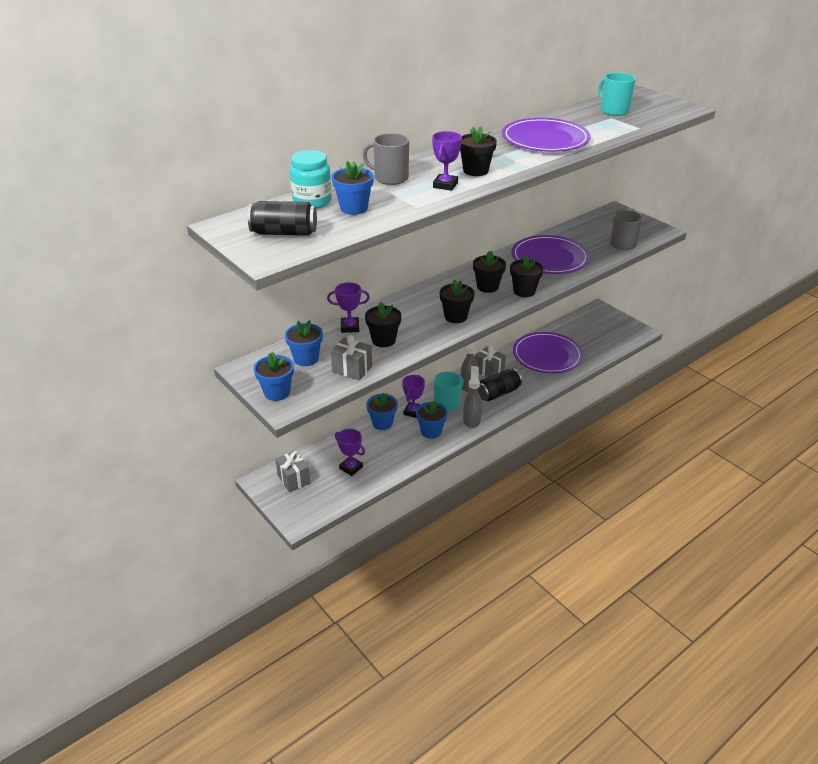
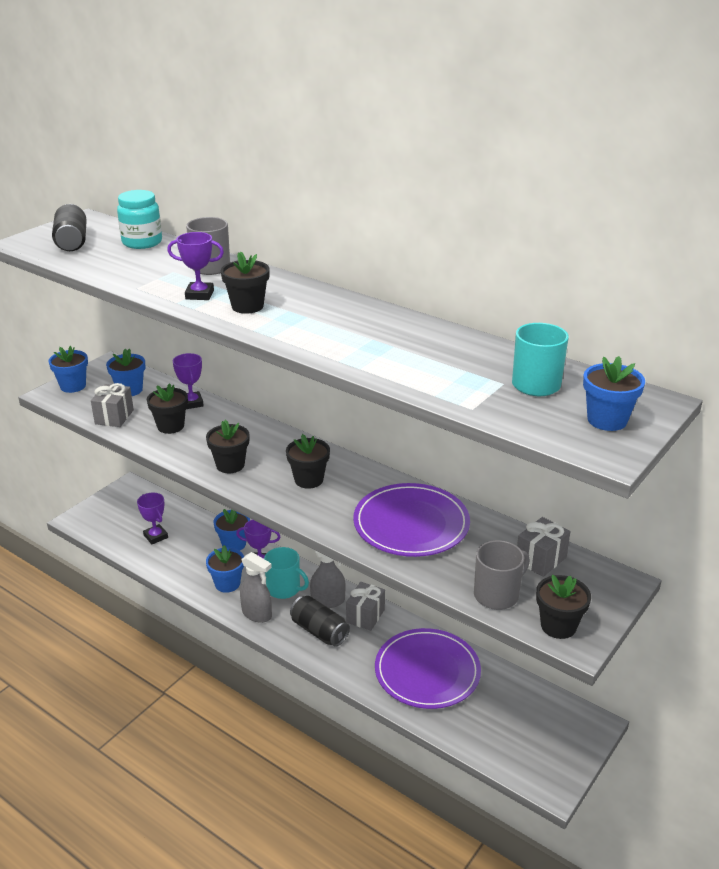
camera: 75 degrees right, 5 degrees down
(294, 479) = (133, 504): grey gift -> grey gift (541, 559)
(351, 468) = (156, 536): purple trophy -> purple trophy turned 60 degrees counterclockwise
(354, 208) = (130, 260): blue flower pot -> blue flower pot (607, 420)
(471, 420) = (257, 614): grey spray bottle -> grey spray bottle turned 45 degrees clockwise
(524, 291) = (308, 510): black flower pot -> black flower pot (558, 626)
(545, 139) = (376, 339): purple plate -> none

